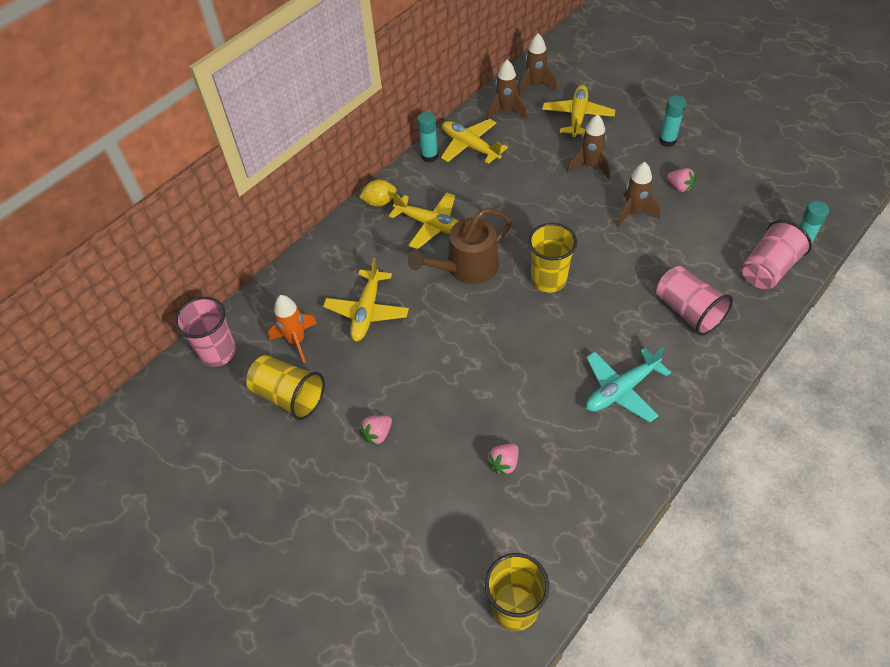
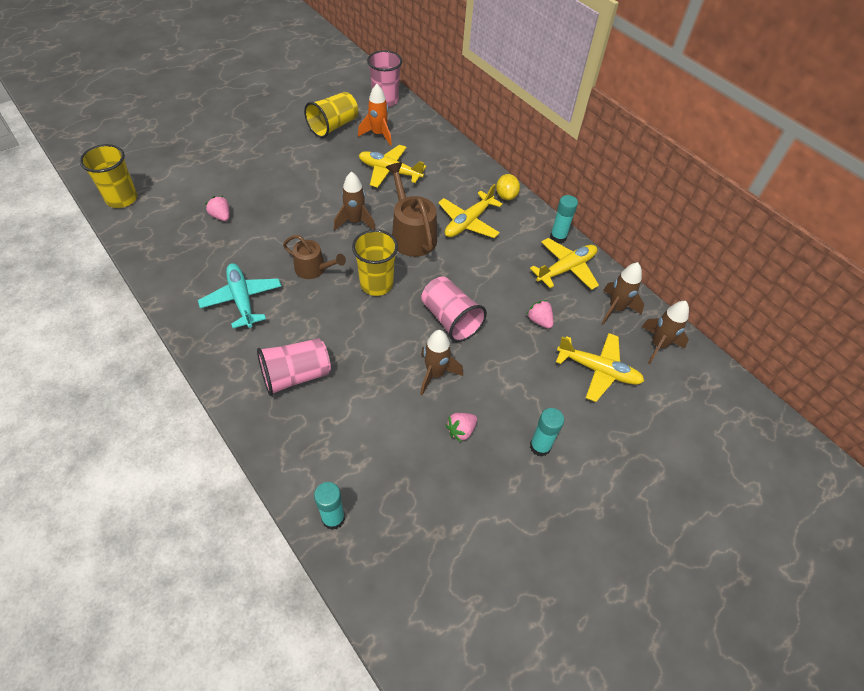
camera: 95 degrees right, 0 degrees up
(377, 434) = (281, 160): pink strawberry -> pink strawberry (539, 320)
(551, 339) = (313, 269): none -> brown watering can
(590, 166) = (514, 358): brown rocket -> brown rocket (355, 222)
(768, 269) = (315, 469): pink cup -> pink cup (450, 319)

